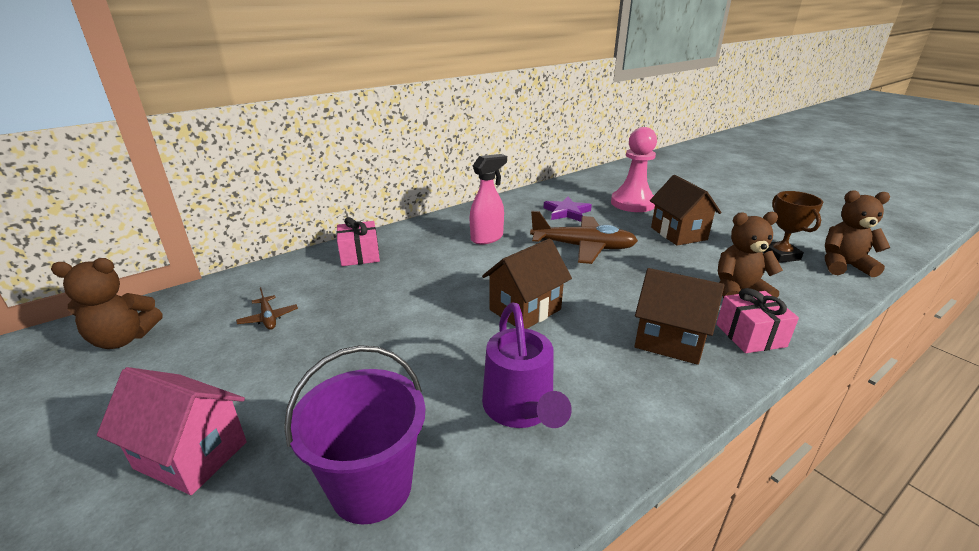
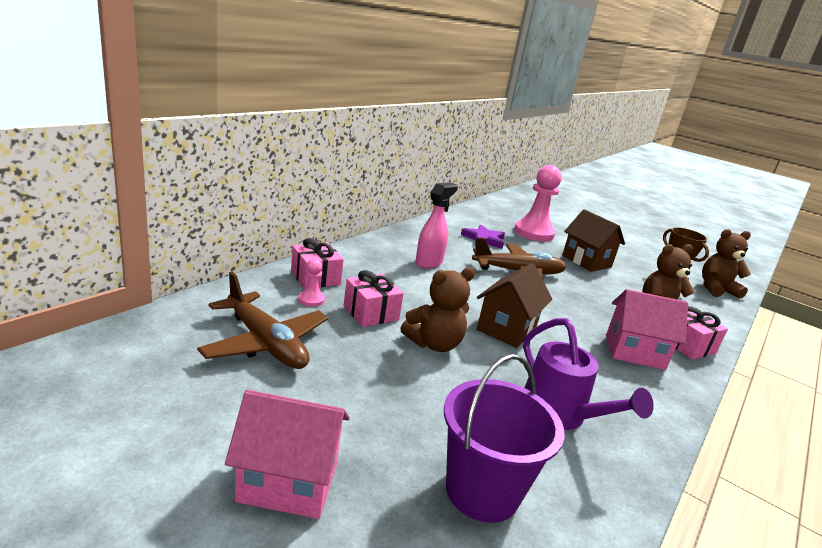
camera: 20 degrees left, 5 degrees down
(123, 339) = (110, 371): brown teddy bear -> brown teddy bear (434, 344)
(268, 318) = (266, 343): brown plane -> brown plane, size x2.22
(340, 276) = (311, 300): none -> pink pawn
(389, 290) = (371, 313): none -> pink gift
(669, 341) = (634, 352): brown house -> pink house

